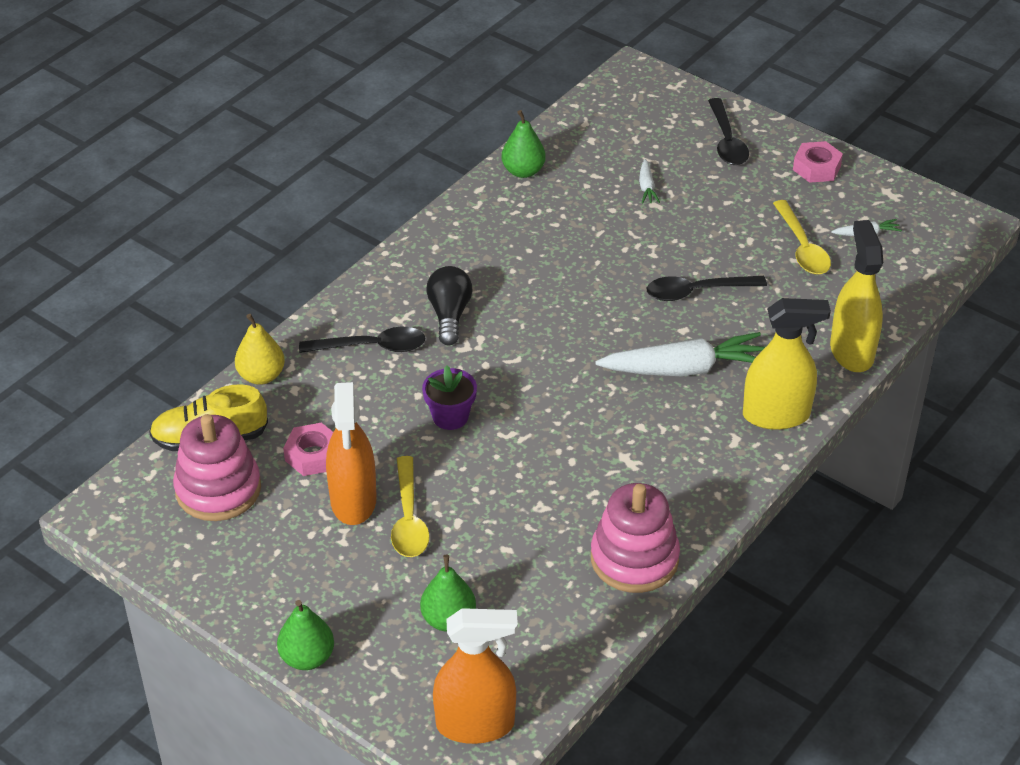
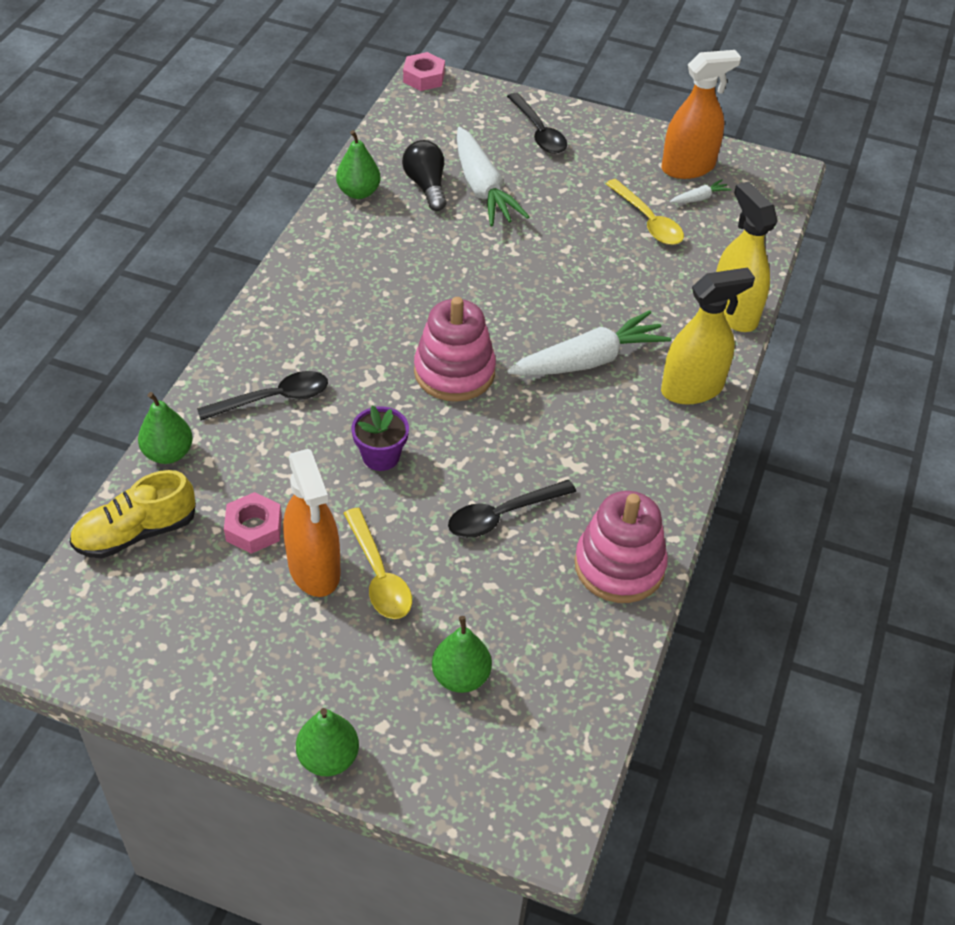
camera: 20 degrees left, 5 degrees up
(218, 489) = (165, 589): pink stacking toy -> pink stacking toy (454, 372)
(261, 376) = (168, 453): yellow pear -> green pear
(449, 315) = (340, 350): black light bulb -> black light bulb (426, 186)
(475, 724) = (532, 787): orange spray bottle -> orange spray bottle (688, 167)
(646, 187) = (482, 188): white carrot -> white carrot, size x2.28
(697, 292) = (570, 281): black spoon -> black spoon (502, 515)
(816, 168) = (629, 144): pink nut -> pink nut (424, 77)

